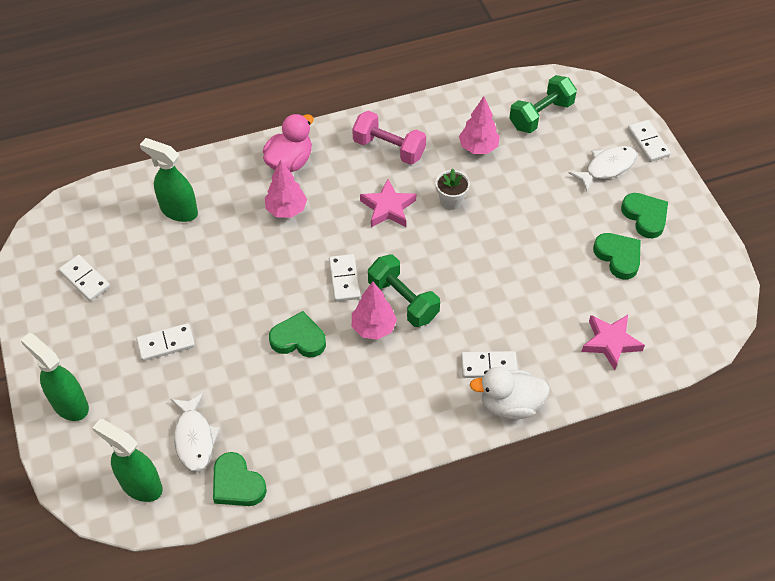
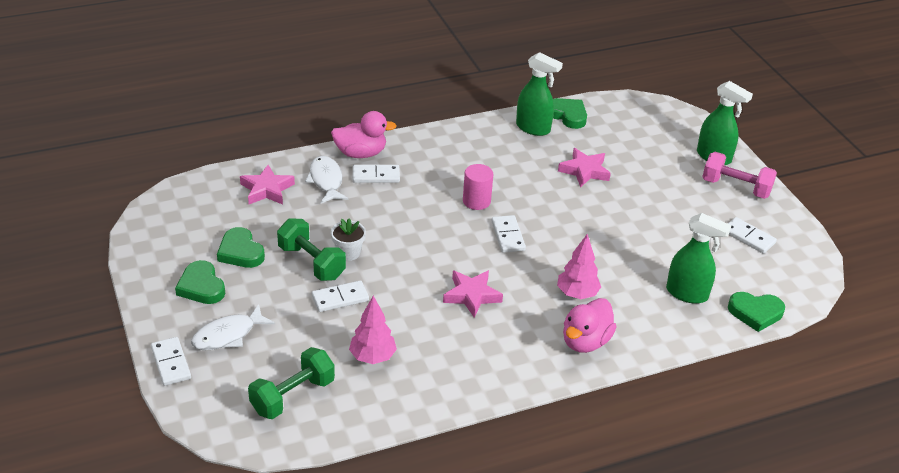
camera: 175 degrees right, 15 degrees down
(140, 485) = (637, 116): green spray bottle -> green spray bottle (533, 128)
(166, 343) = (654, 192): white domino -> white domino (340, 298)
(194, 438) = (608, 138): white fish -> white fish (326, 180)
(239, 377) = (584, 171): none -> pink star
(298, 339) = (541, 194): green heart -> green heart (755, 313)
(373, 328) = (476, 201): pink tree -> pink cylinder
(389, 148) = (476, 356): pink dumbbell -> pink dumbbell (736, 187)
(403, 300) = (451, 220): green dumbbell -> green dumbbell (311, 262)
(451, 200) = (405, 302): white flower pot -> white flower pot (348, 253)
(509, 404) = (361, 153): white duck -> pink duck

